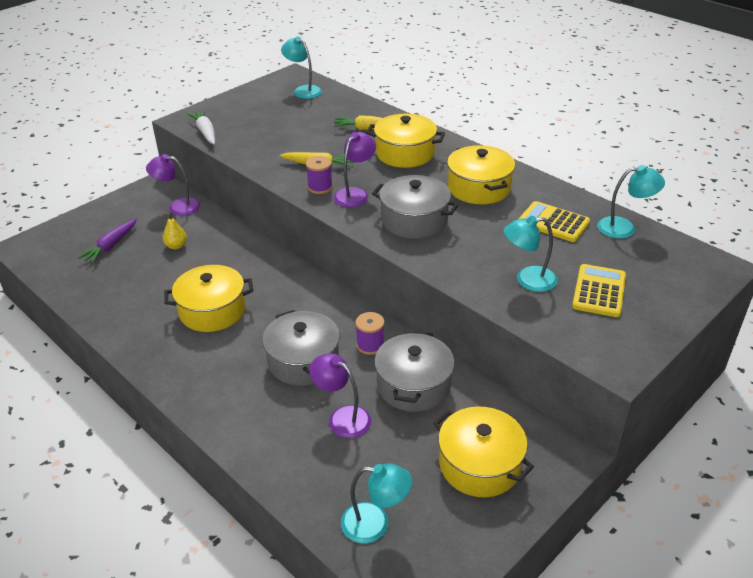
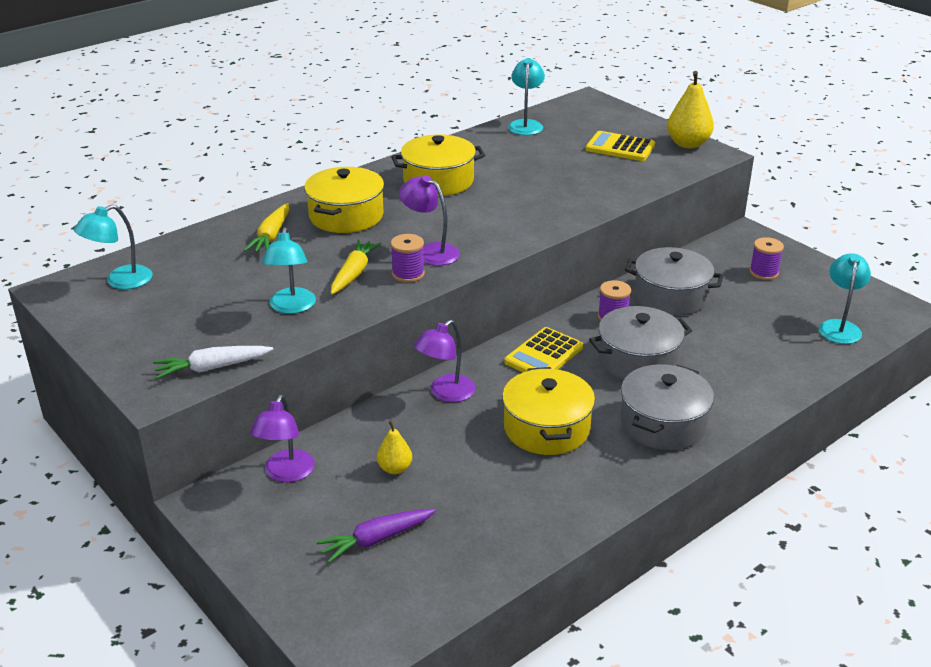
camera: 85 degrees left, 5 degrees down
(111, 246) = (376, 539): purple carrot -> purple carrot turned 120 degrees clockwise
(342, 417) = (718, 338): purple lamp -> purple lamp (445, 393)
(414, 220) = (494, 220): grey pot -> grey pot (663, 424)
(480, 464) = (763, 272): yellow pot -> purple spool
(528, 280) = (603, 174): turquoise lamp -> turquoise lamp (291, 307)
(553, 222) = (511, 152): yellow calculator -> yellow calculator (543, 355)
(634, 344) = (688, 144): none -> yellow pear

